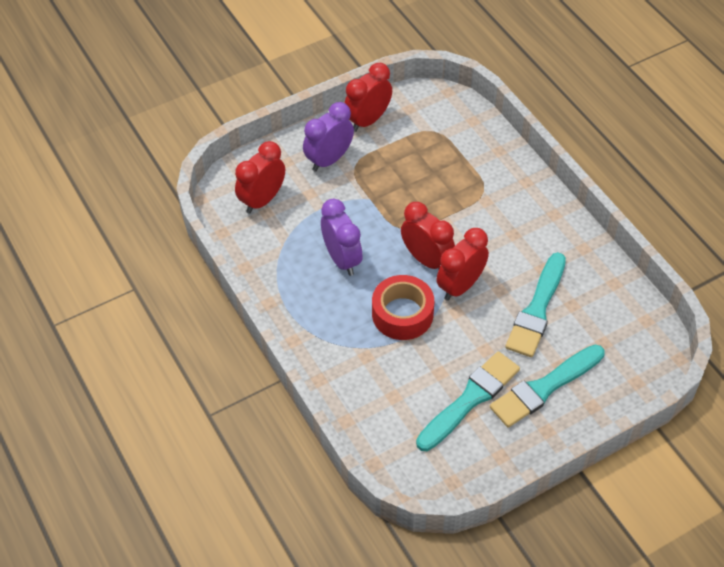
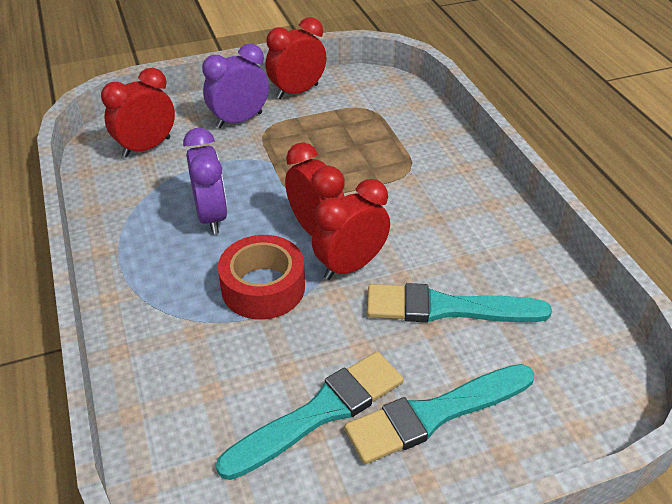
camera: 10 degrees right, 10 degrees down
(537, 310) = (447, 308): turquoise brush -> turquoise brush turned 60 degrees clockwise

